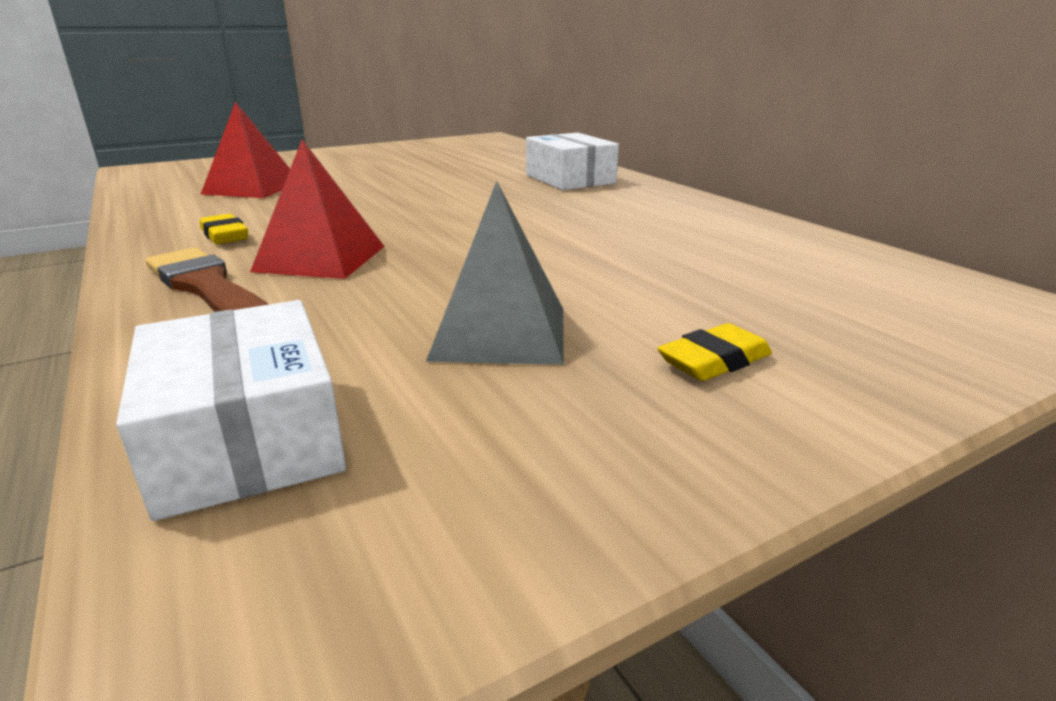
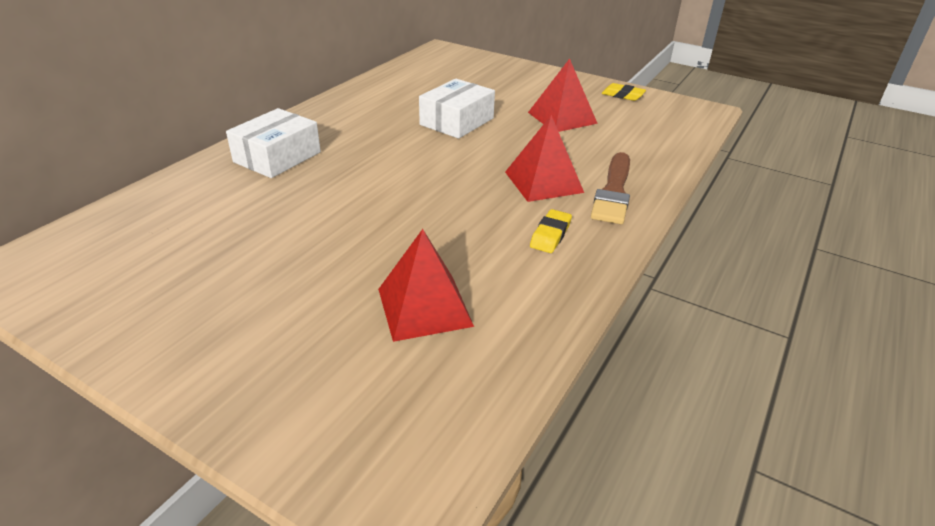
camera: 120 degrees left, 10 degrees up
(247, 438) = (667, 132): white box -> white box (457, 121)
(500, 332) = (562, 118): grey pyramid -> red pyramid
(714, 361) = (537, 86): yellow eraser -> yellow eraser (622, 95)

